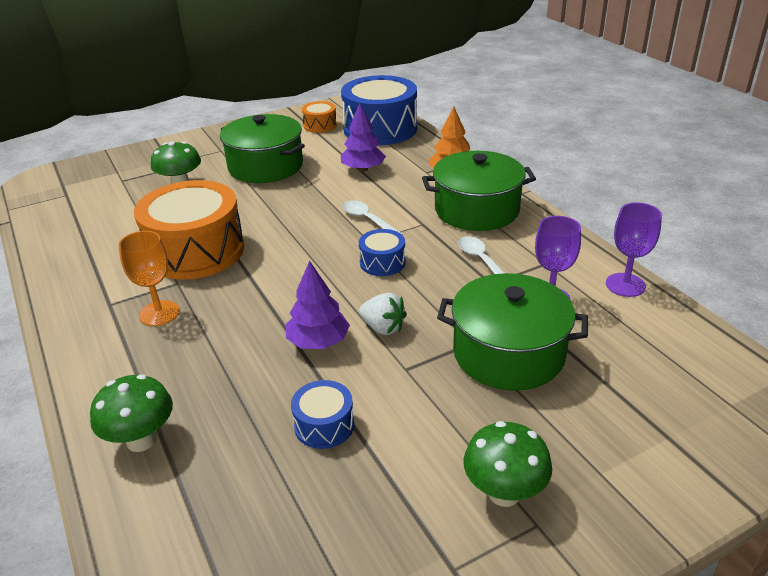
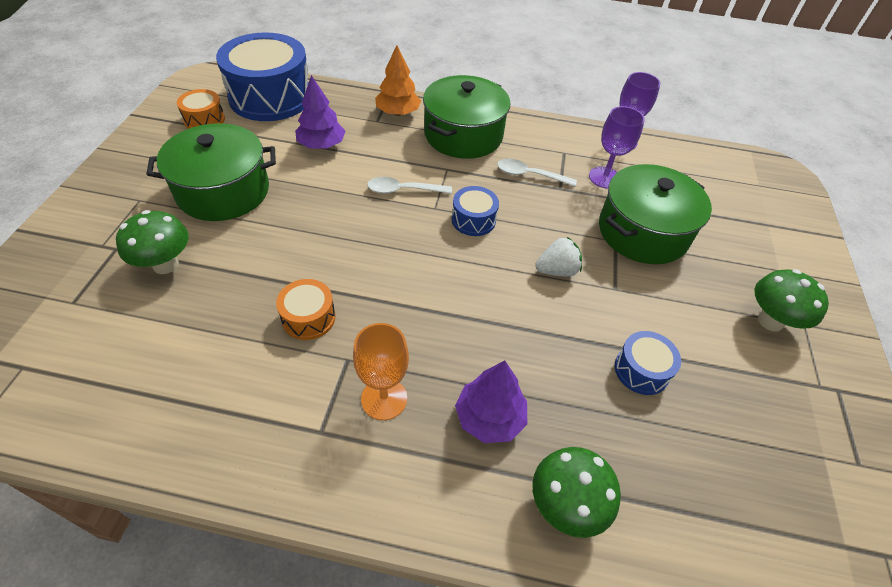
camera: 55 degrees left, 15 degrees up
(196, 251) = (308, 318): orange drum -> orange drum, size x0.46
(318, 342) = (538, 315): purple tree -> purple tree (489, 418)

